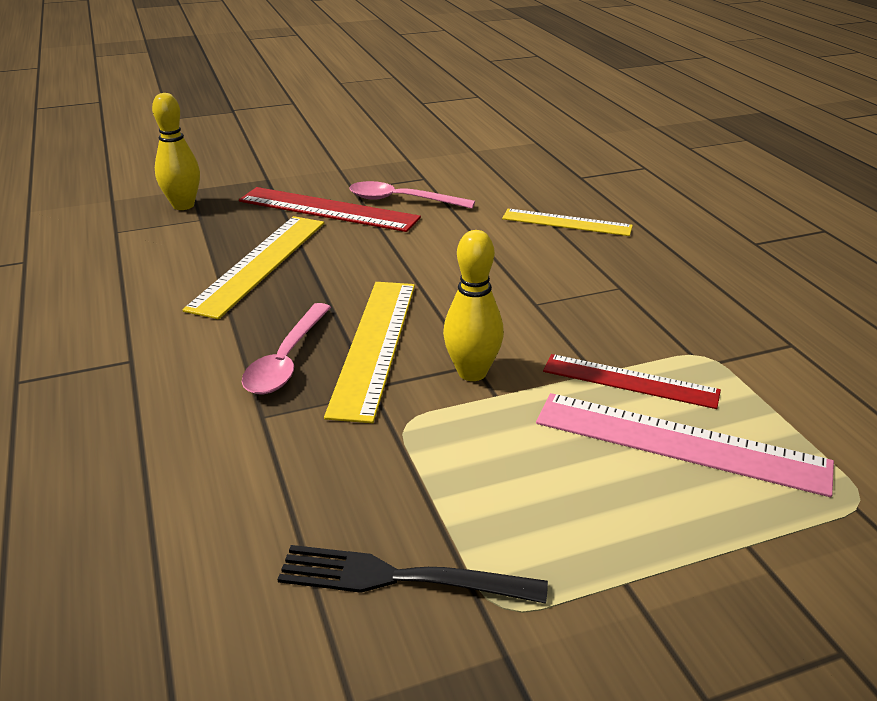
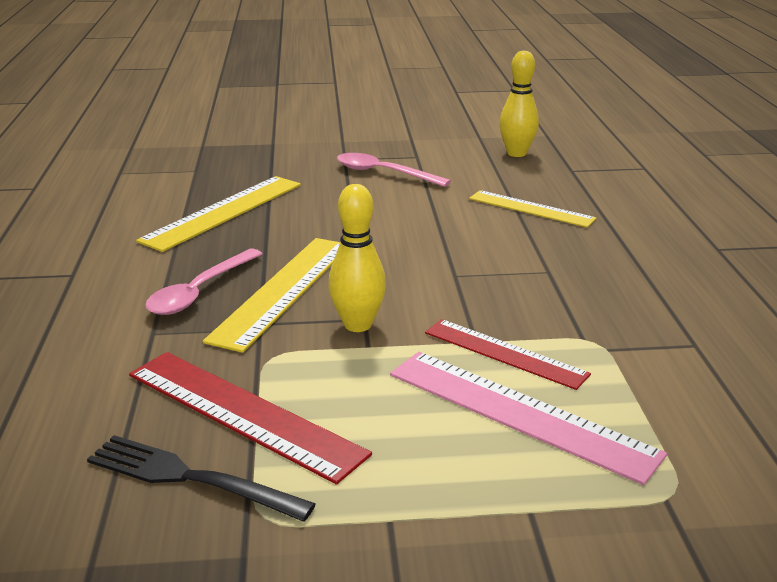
camera: 15 degrees right, 5 degrees down
(183, 205) = (187, 158): yellow bowling pin -> yellow bowling pin (516, 153)
(328, 210) = (311, 174): red ruler -> red ruler (242, 413)

